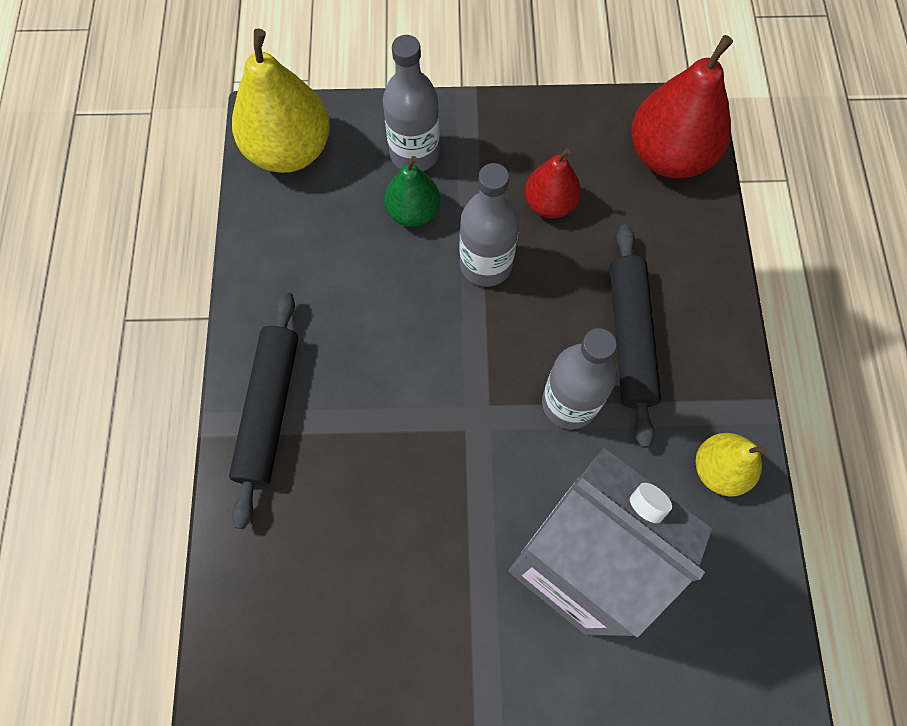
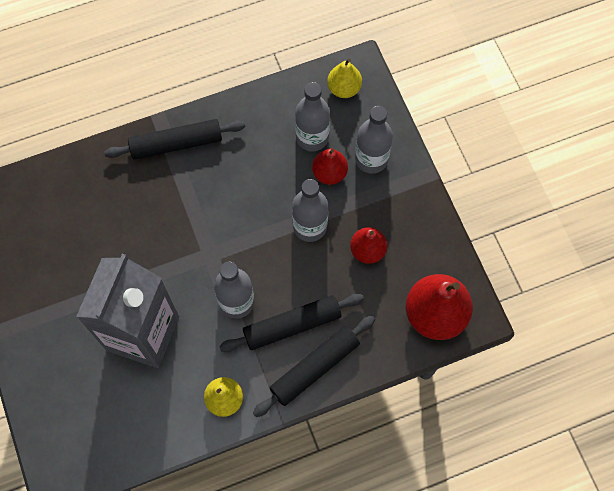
camera: 70 degrees right, 0 degrees up
(289, 150) = (344, 88): yellow pear -> yellow pear, size x0.58
(347, 216) = (312, 137): none -> grey bottle
(413, 212) = (329, 173): green pear -> red pear
(703, 328) = (315, 368): none -> black rolling pin

